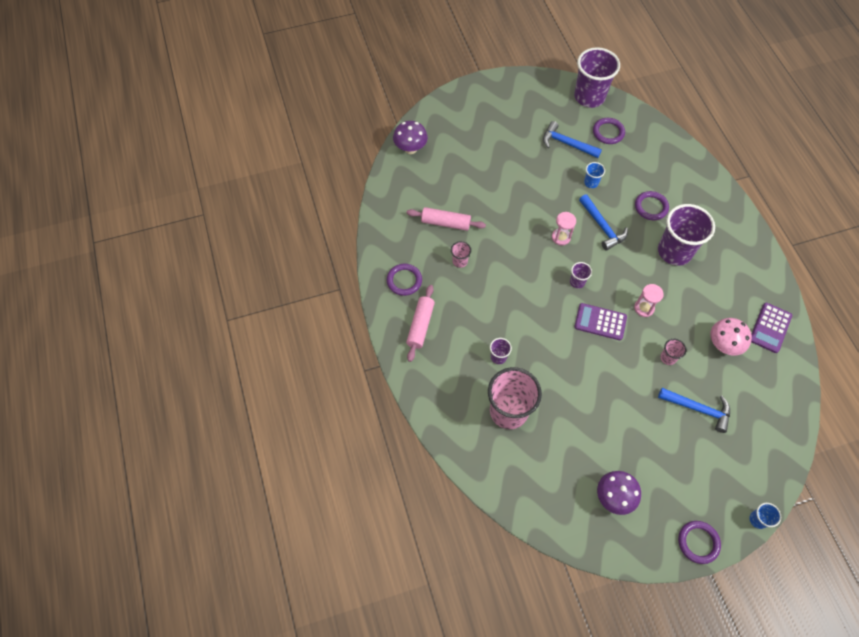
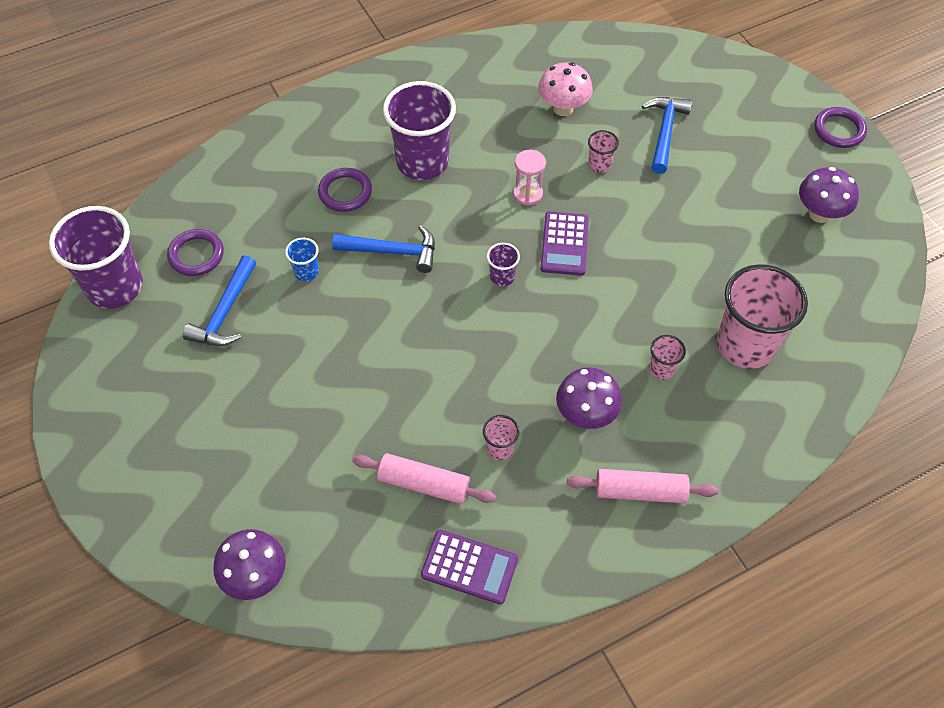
camera: 100 degrees left, 5 degrees down
(404, 280) = (559, 534): purple ring -> none
(445, 223) = (424, 484): pink rolling pin -> pink rolling pin turned 75 degrees counterclockwise
(473, 308) = (586, 415): none -> purple mushroom
(498, 357) = (662, 369): purple cup -> pink cup
(561, 237) = (423, 305): pink hourglass -> none
(602, 226) = (392, 252): blue hammer -> blue hammer turned 45 degrees clockwise
(758, 519) = (787, 77): blue cup -> none
(770, 328) = (523, 62): purple calculator -> purple calculator (469, 567)

